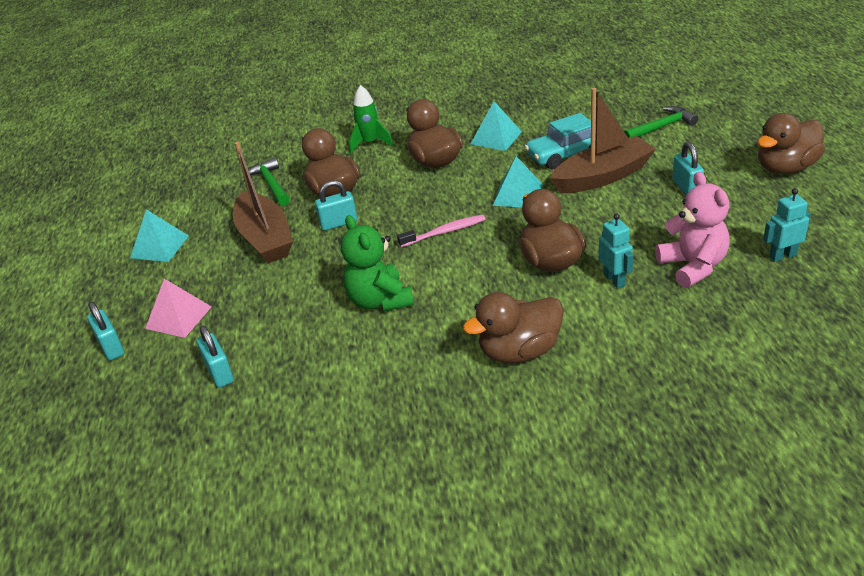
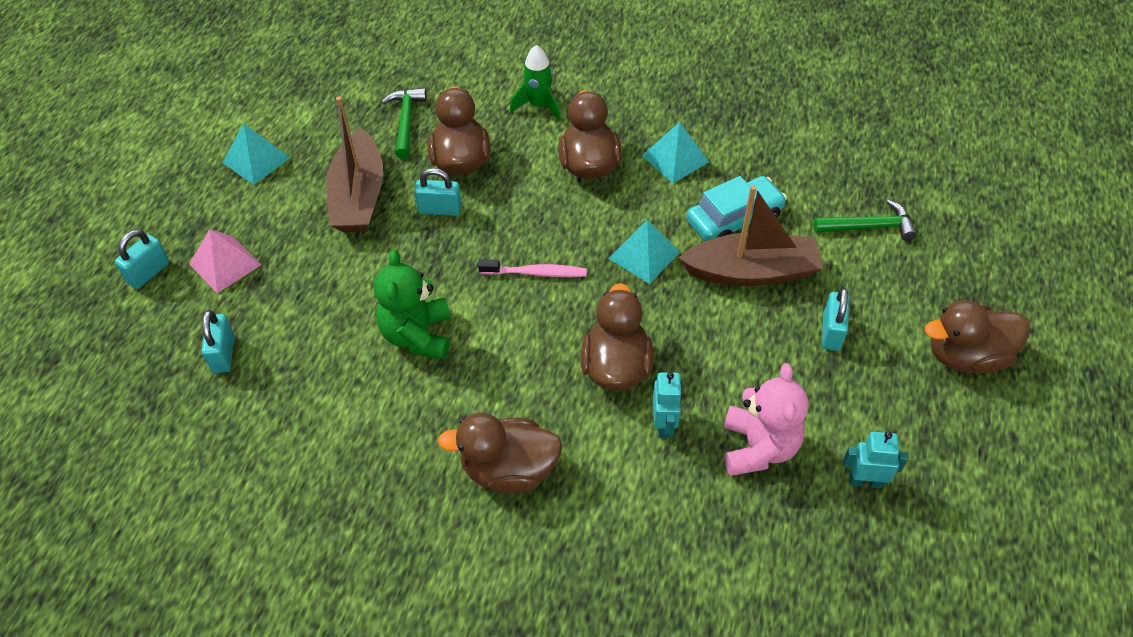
camera: 20 degrees right, 15 degrees up
(111, 347) = (148, 273): turquoise padlock -> turquoise padlock turned 45 degrees clockwise
(566, 154) = (734, 219): turquoise car -> turquoise car turned 150 degrees clockwise

